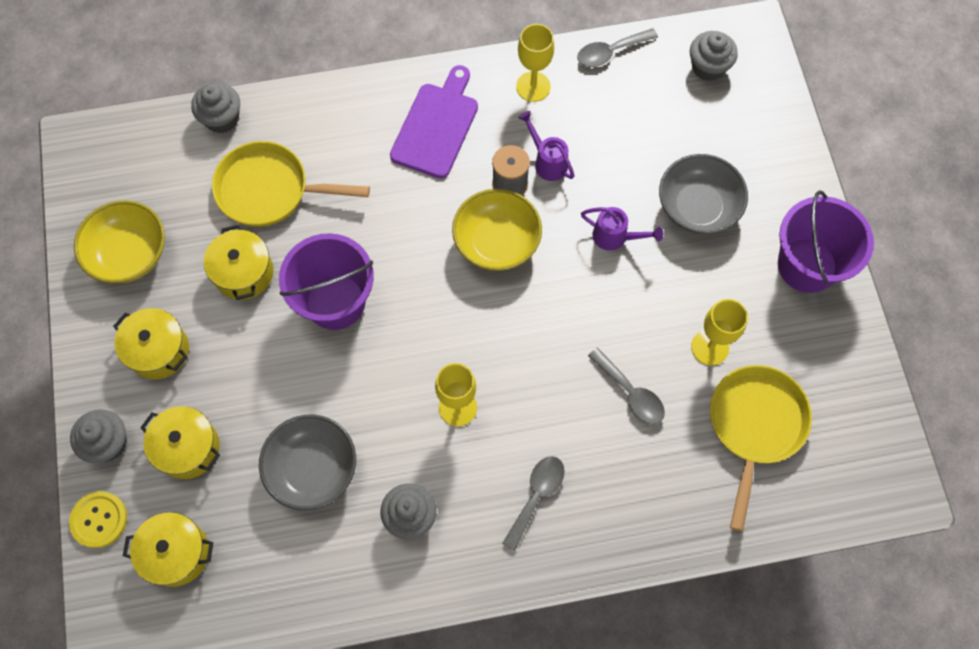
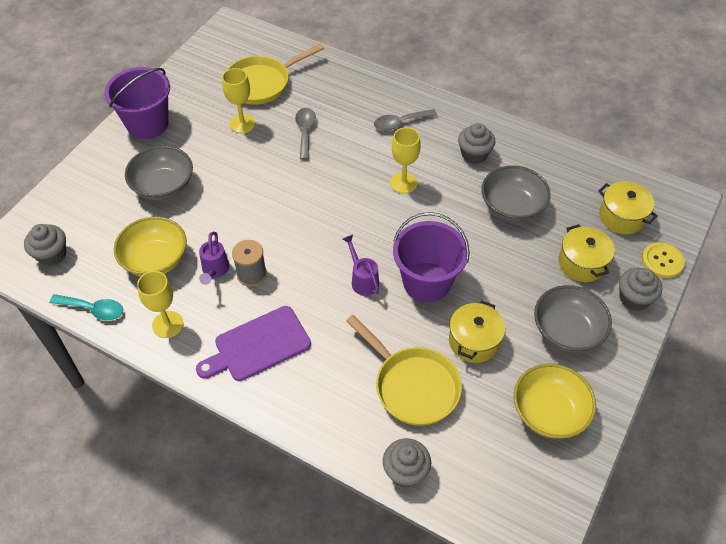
camera: 140 degrees left, 15 degrees down
(158, 350) = (567, 331): yellow pot -> grey bowl
(496, 242) = (296, 247): yellow bowl -> yellow bowl (155, 260)
(610, 52) = (93, 309): grey spoon -> turquoise spoon
(615, 237) = (226, 203): purple watering can -> purple watering can (362, 279)

